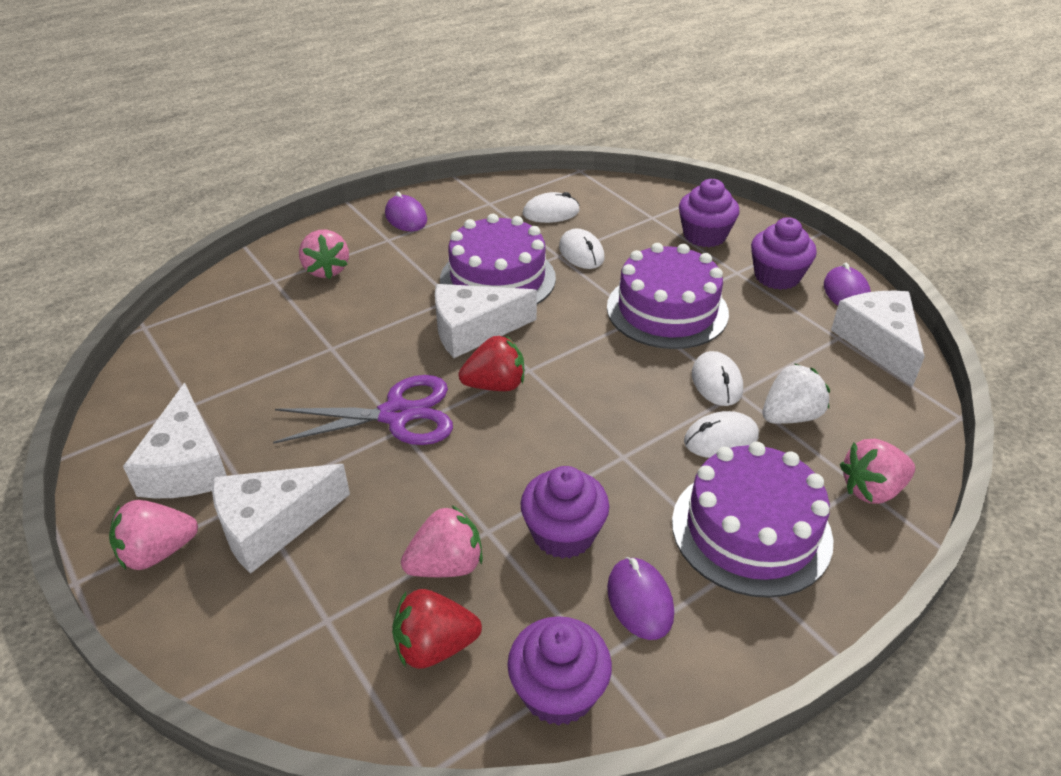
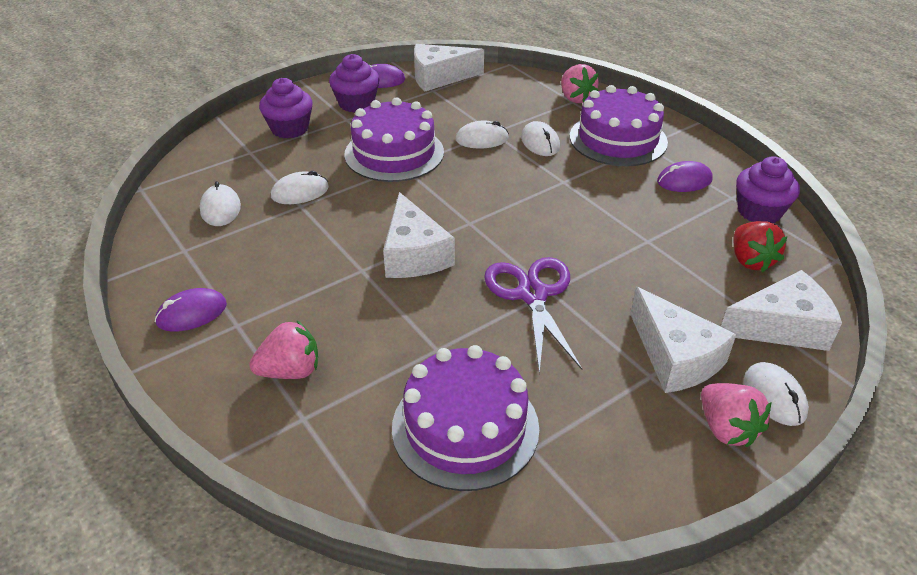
camera: 90 degrees left, 0 degrees up
(184, 609) = (774, 396): none -> white mouse
(187, 465) = (620, 432): white cheese -> white cheese (781, 326)
(446, 565) = (684, 258): pink strawberry -> none
(495, 385) = (490, 240): red strawberry -> none
(497, 278) = (333, 241): purple cake -> purple cake (465, 427)
(563, 534) = (641, 208): purple cupcake -> none
(790, 416) = (515, 116): white strawberry -> none

